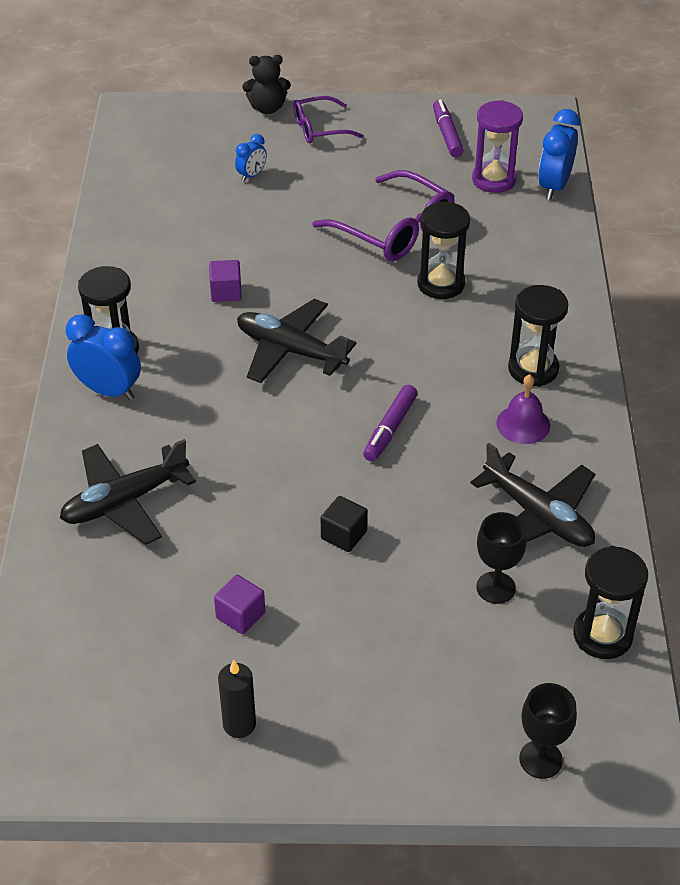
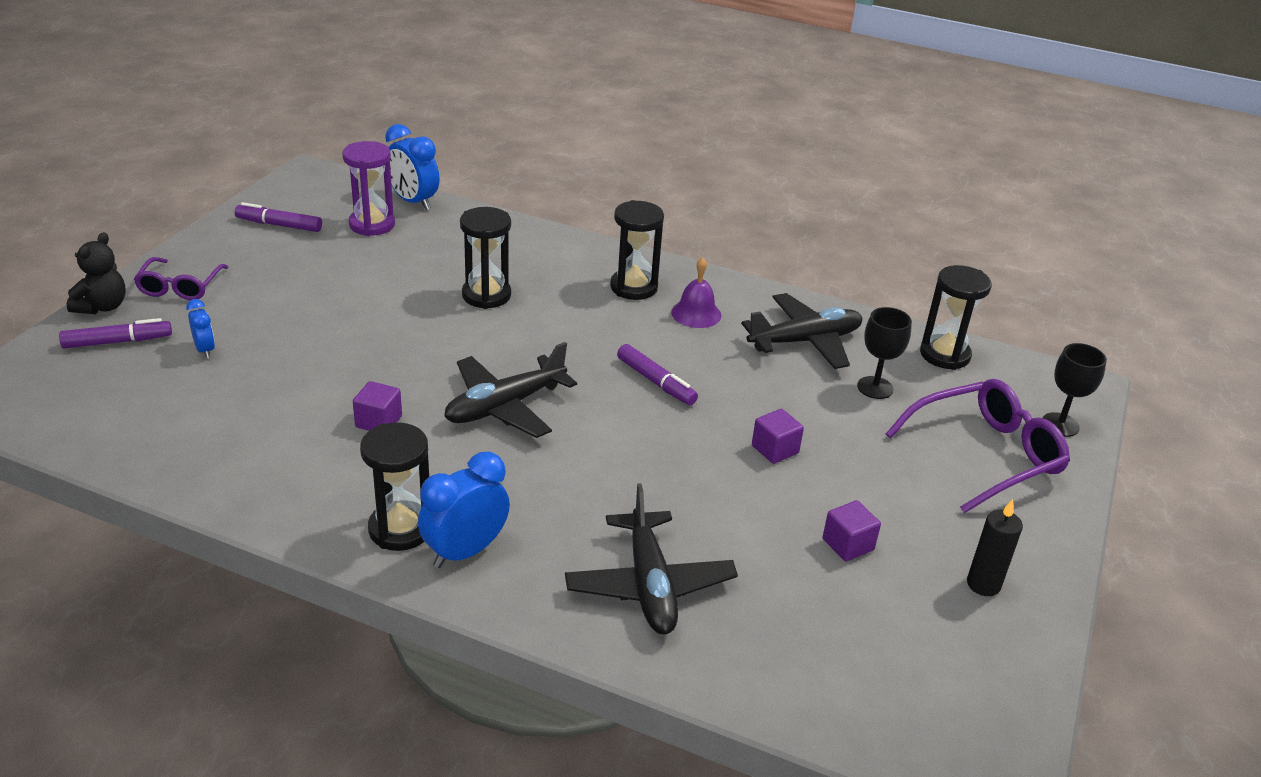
camera: 70 degrees left, 10 degrees down
(232, 134) = (118, 342): none -> purple marker
(344, 535) = (775, 449): black cube -> purple cube
(394, 230) = (386, 295): purple glasses -> purple glasses (985, 455)

